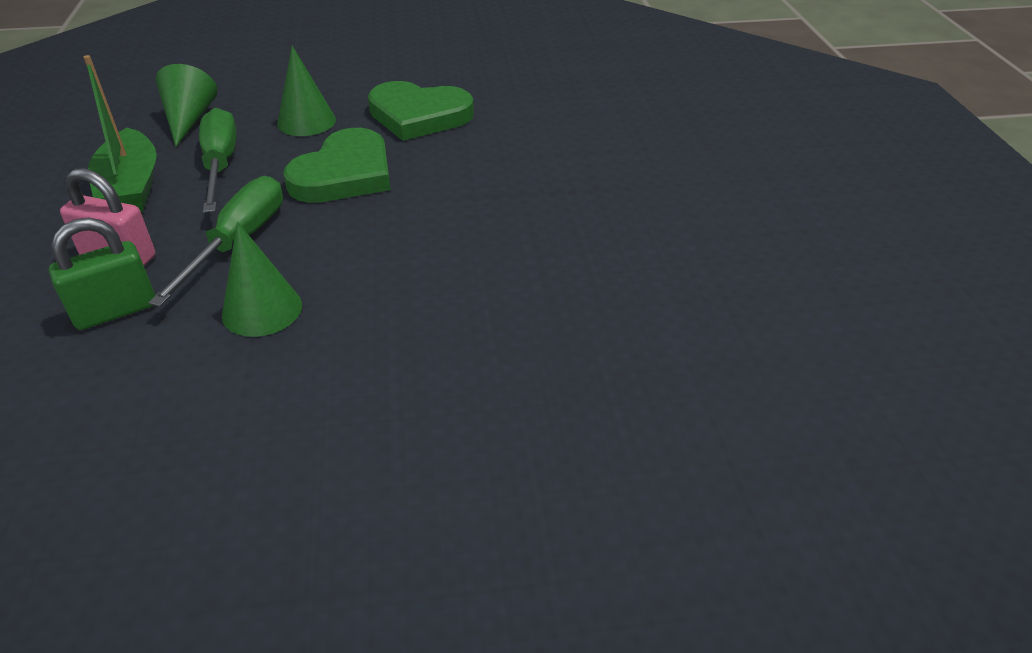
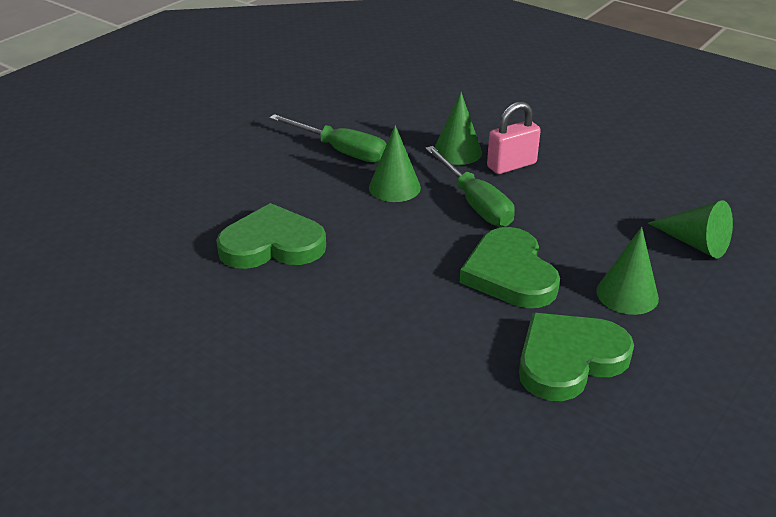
camera: 135 degrees right, 5 degrees down
(116, 311) = (457, 152): green padlock -> green cone
(131, 188) = (598, 190): green boat -> none
(221, 165) = (592, 231): green screwdriver -> green screwdriver (341, 151)
(483, 322) = (272, 244): none -> green heart

